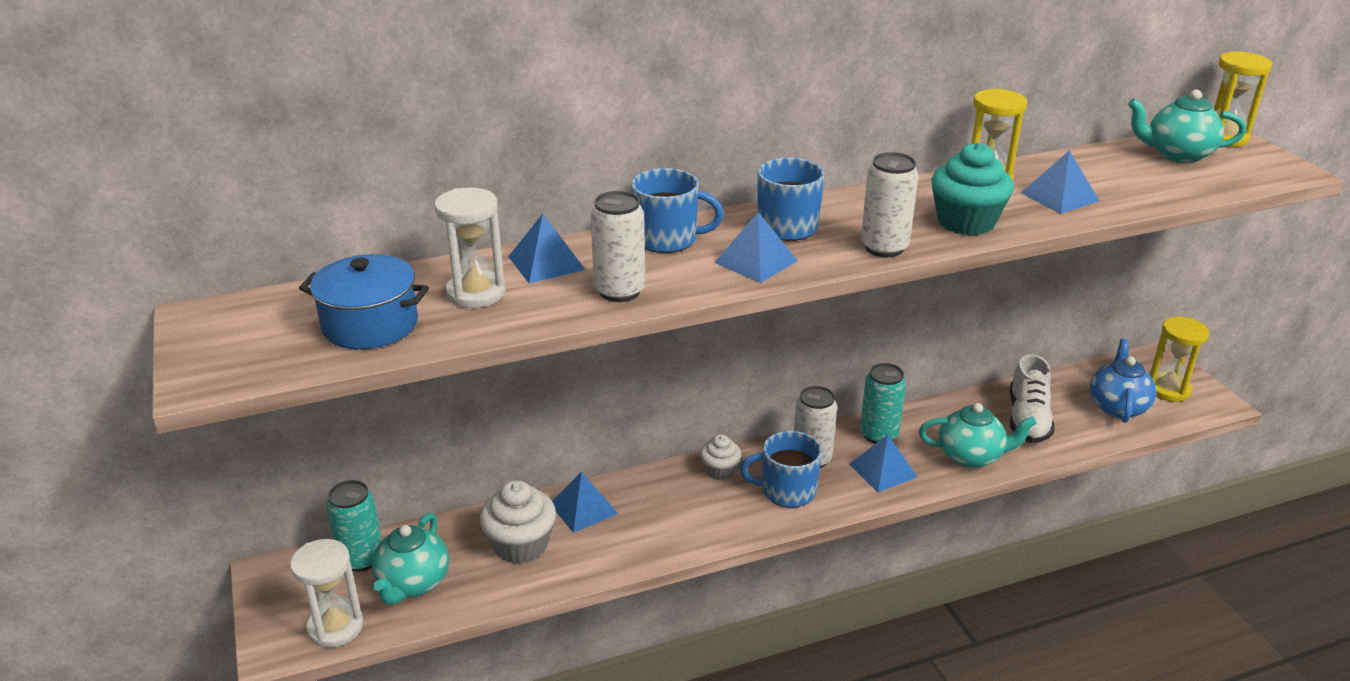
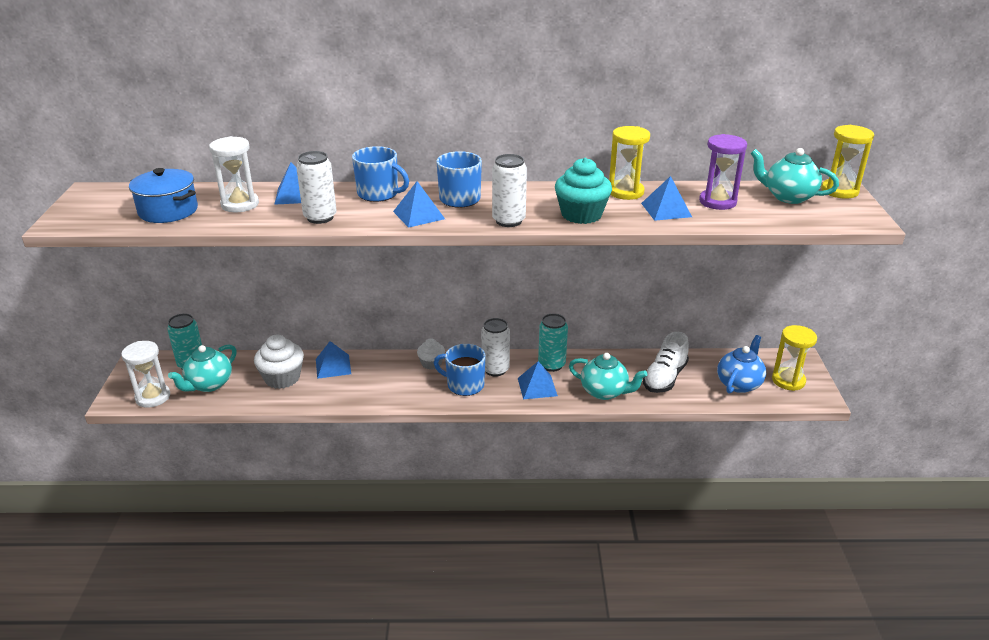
camera: 20 degrees right, 0 degrees up
(1107, 175) = (717, 202): none -> purple hourglass

